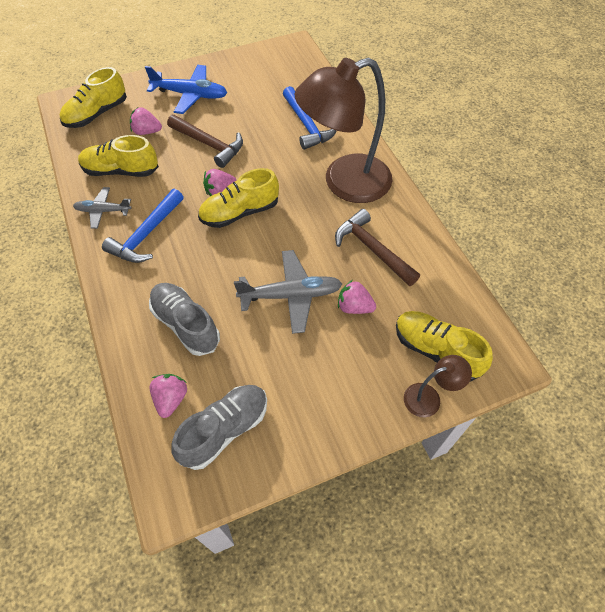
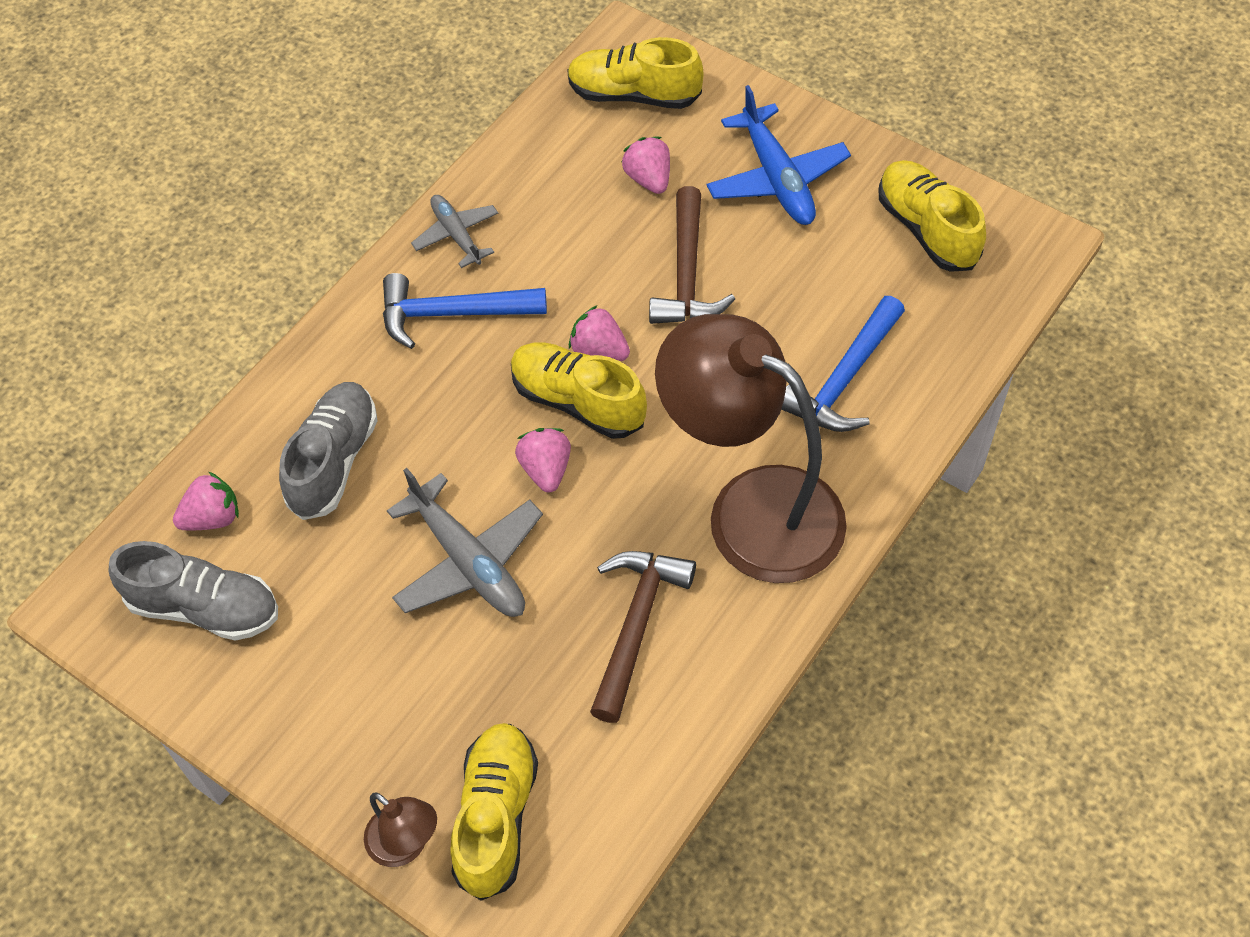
camera: 60 degrees right, 0 degrees up
(121, 171) = (546, 203): yellow shoe -> yellow shoe (926, 229)
(354, 307) = (504, 659): pink strawberry -> pink strawberry (546, 469)

